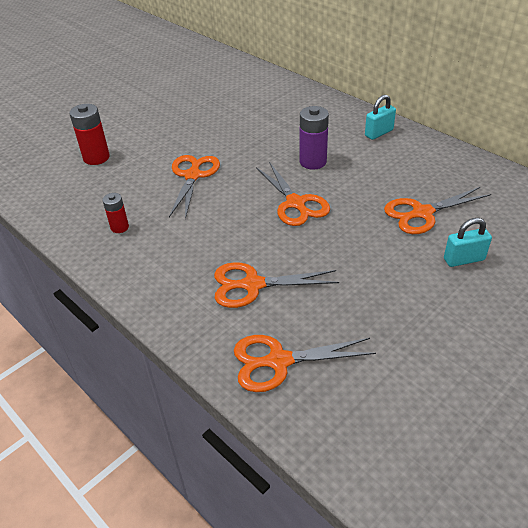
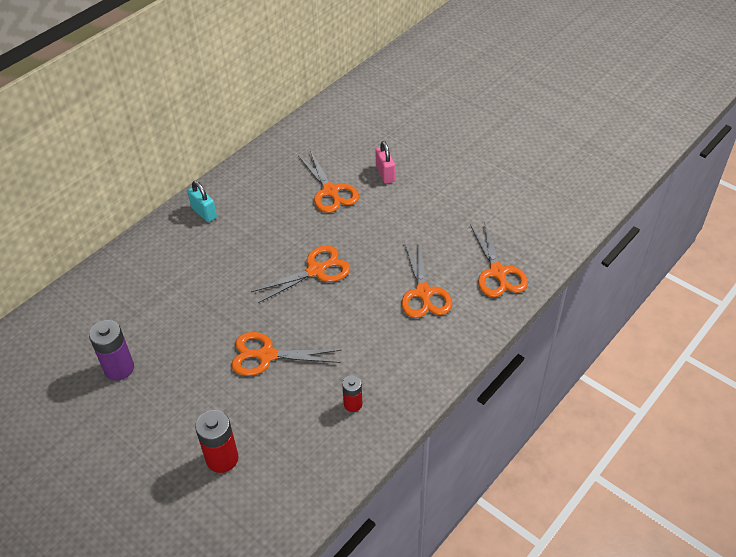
camera: 95 degrees left, 5 degrees up
(313, 162) = (250, 260): purple battery -> purple battery (119, 368)
(464, 259) = (385, 174): turquoise padlock -> pink padlock

